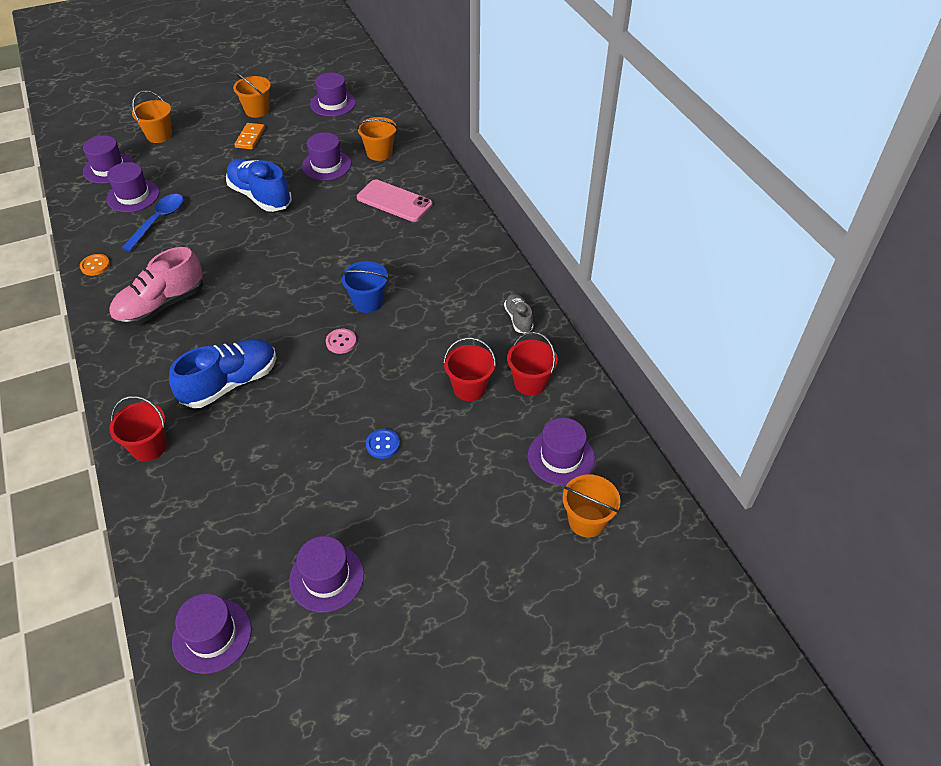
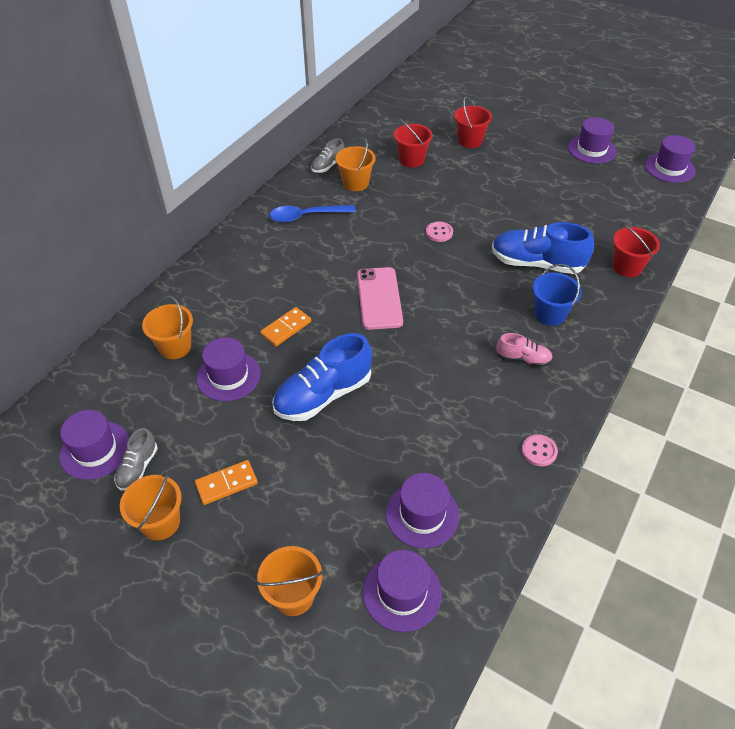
camera: 125 degrees left, 0 degrees up
(95, 266) = (539, 451): orange button -> pink button
(158, 221) = (435, 453): blue spoon -> blue spoon (306, 216)
(161, 305) = (523, 359): pink shoe -> pink shoe, size x0.52
(260, 196) = (323, 395): blue shoe -> blue shoe turned 45 degrees clockwise
(301, 113) = (138, 468): none -> grey shoe
(337, 205) = (286, 328): none -> orange domino
(367, 302) = (386, 241): blue bucket -> blue bucket (550, 314)
(383, 444) = (493, 172): blue button -> none
(394, 201) = (247, 293): pink phone -> pink phone (379, 298)
(530, 383) = (380, 140): red bucket -> red bucket (470, 141)
(561, 457) = (422, 110): purple hat -> none
(586, 521) = (451, 89): orange bucket -> orange bucket (355, 183)

